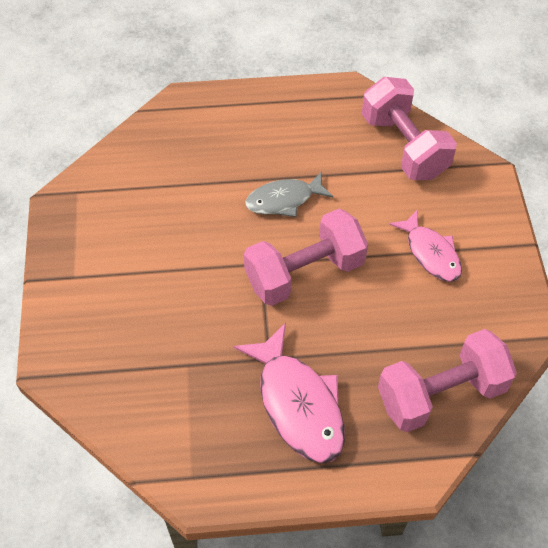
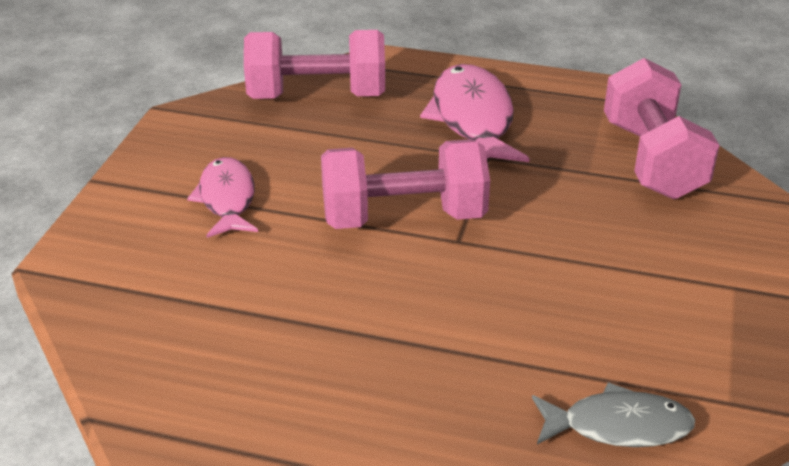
camera: 160 degrees left, 20 degrees down
(284, 200) = (385, 303): grey fish -> grey fish (618, 426)
(404, 146) = (149, 328): pink dumbbell -> pink dumbbell (652, 160)

